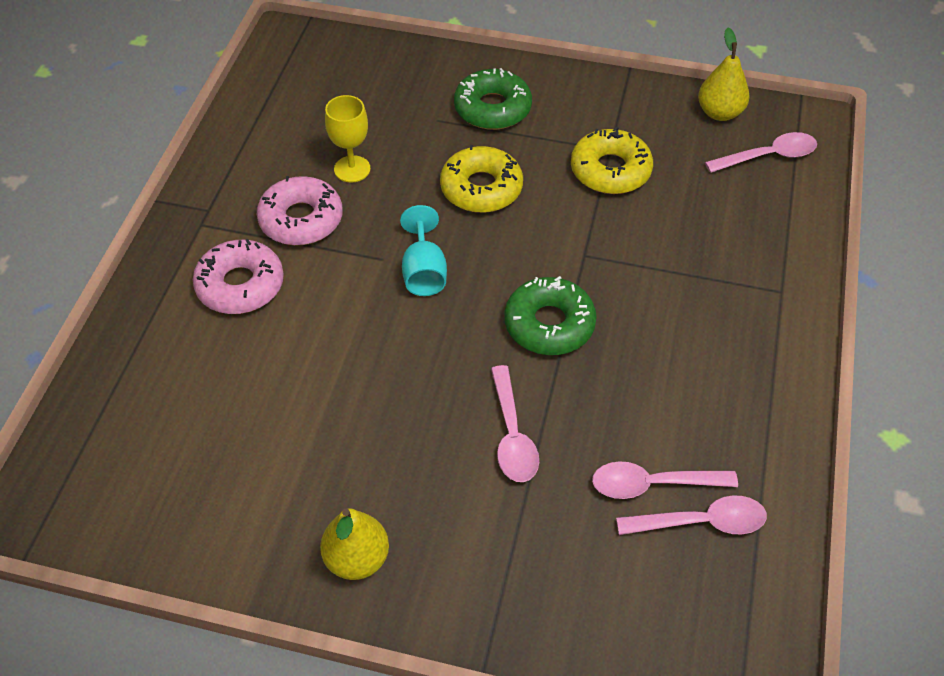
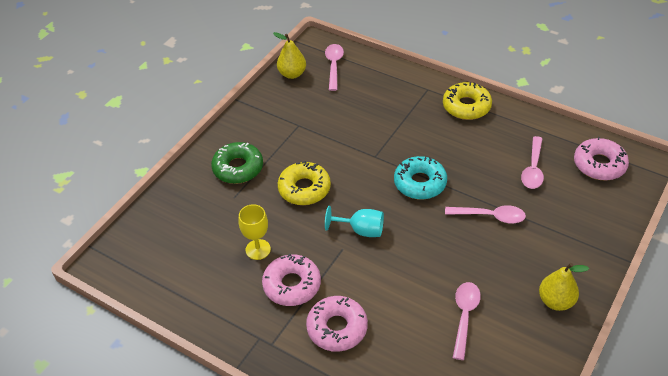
camera: 70 degrees left, 5 degrees down
(549, 324) = (420, 183): green donut -> turquoise donut
(610, 170) = (316, 129): yellow donut -> yellow donut (466, 106)
(701, 522) = (558, 157): pink spoon -> pink spoon (464, 316)
(714, 598) = (599, 165): none -> pink donut

